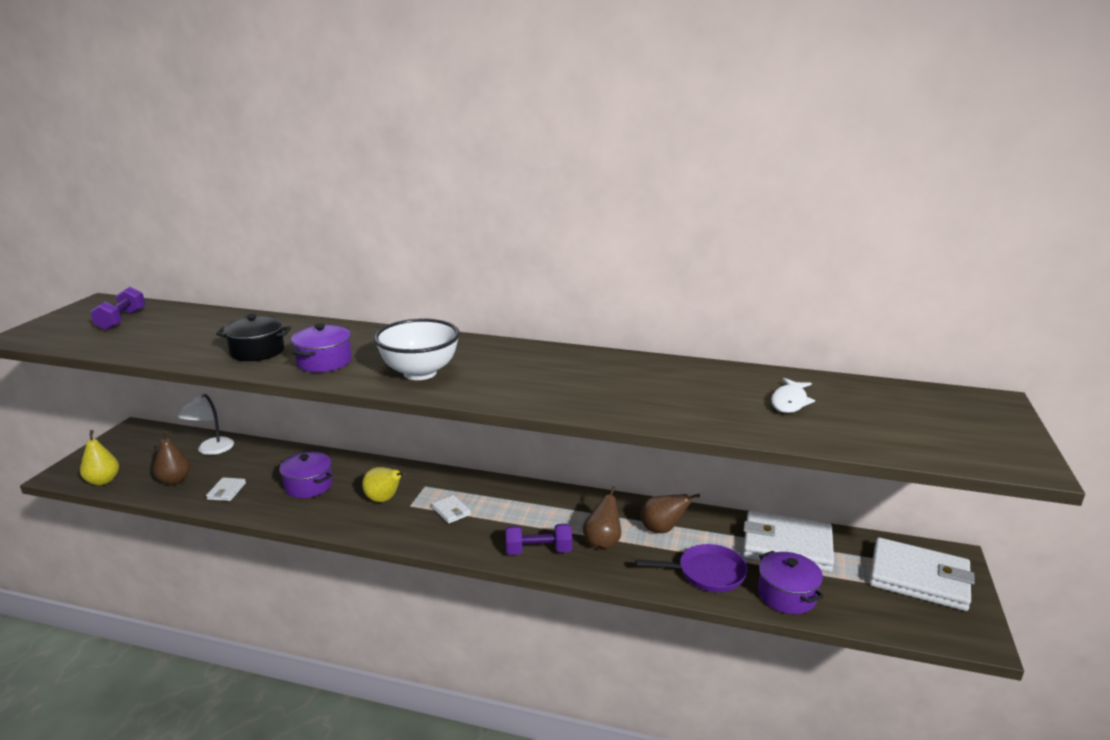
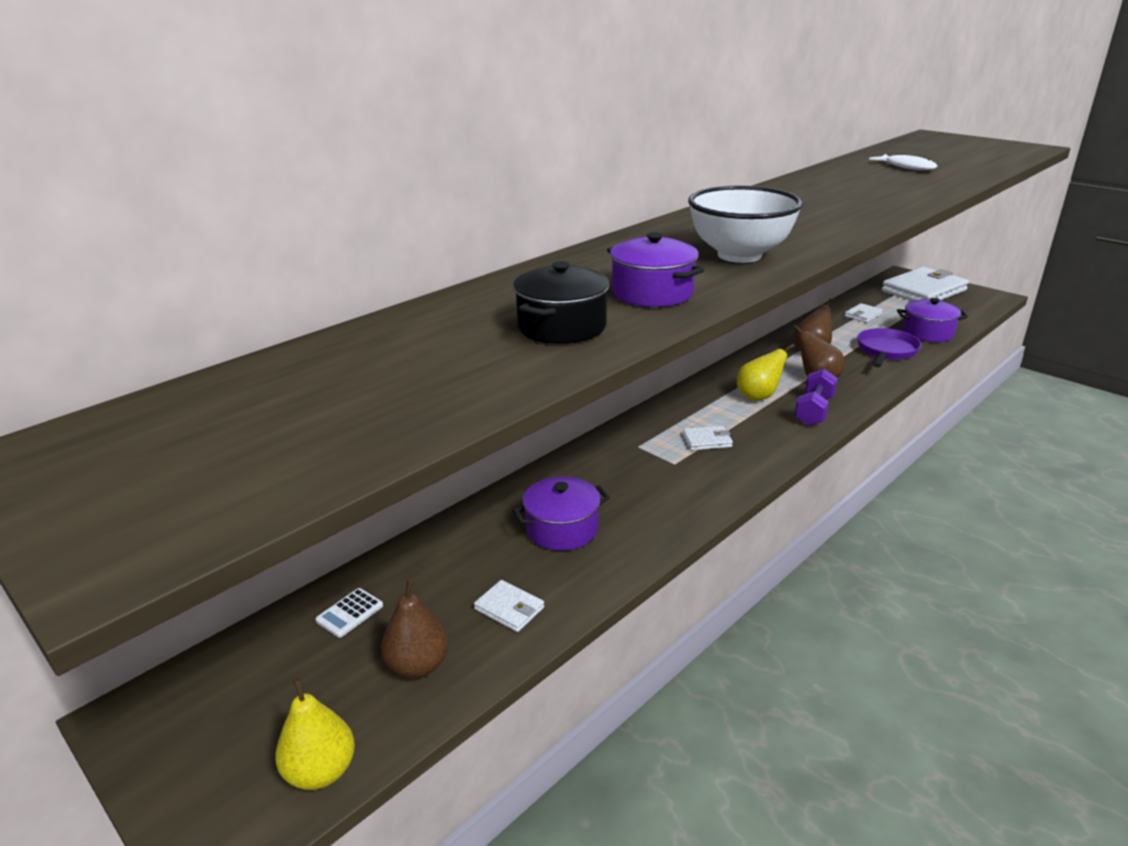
camera: 60 degrees left, 5 degrees up
(121, 320) = (213, 430): purple dumbbell -> none
(211, 450) = (350, 613): white lamp -> white calculator
(384, 499) = (647, 478): yellow pear -> yellow pear (758, 396)
(787, 546) = (863, 315): white wallet -> white wallet, size x0.44

